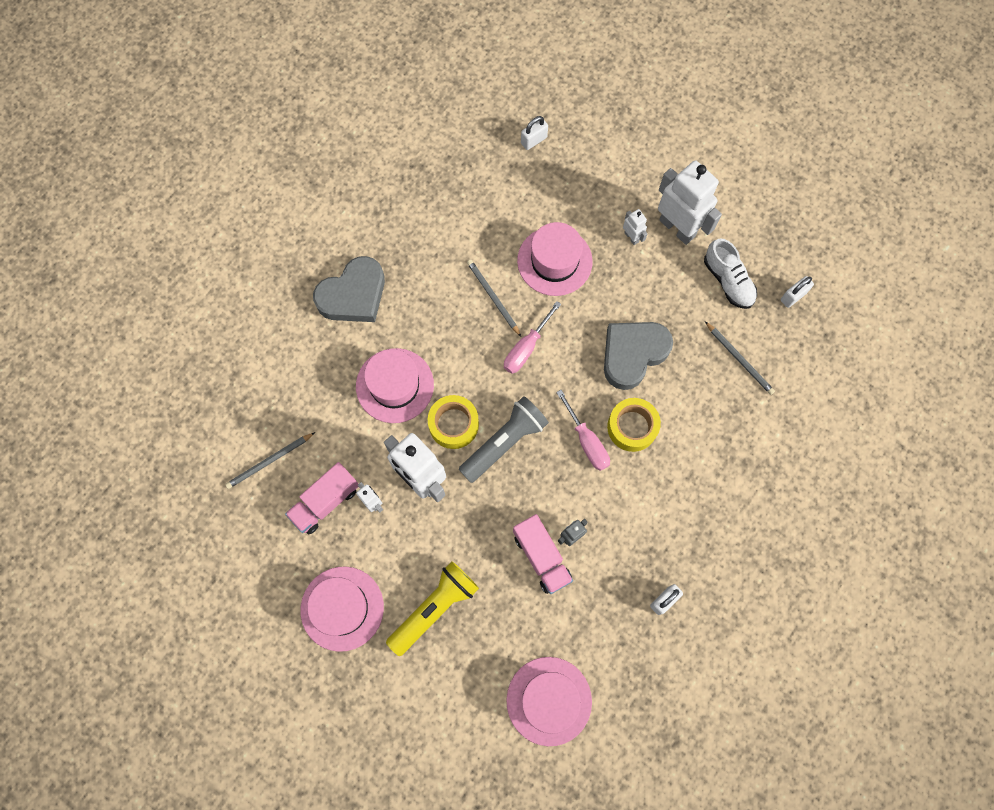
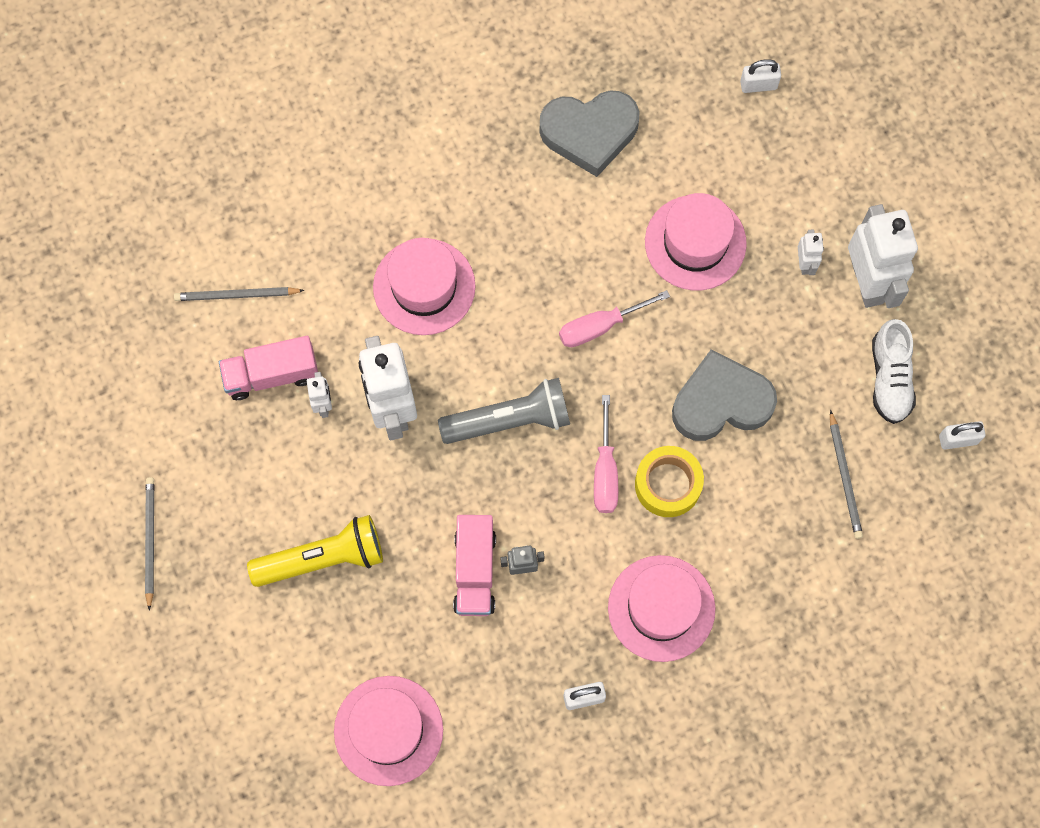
camera: 30 degrees right, 0 degrees up
(342, 608) = (223, 501): pink hat -> pink hat (661, 608)
(353, 295) = (438, 157): grey heart -> grey heart (589, 133)
(453, 424) = (464, 367): yellow tape -> none
(493, 297) = (597, 246): grey pencil -> grey pencil (150, 541)

